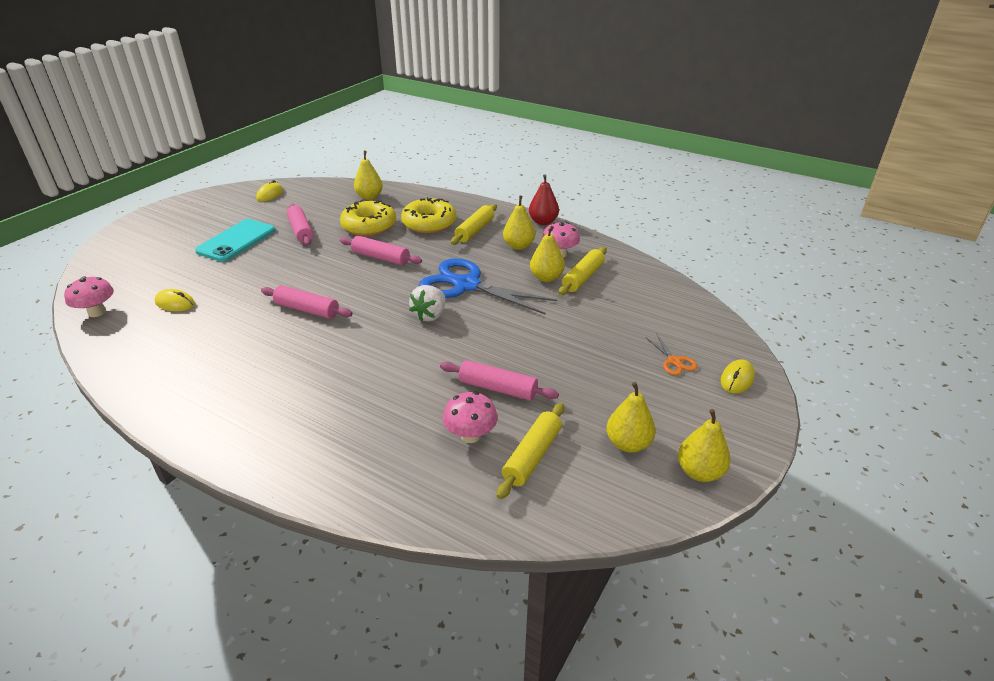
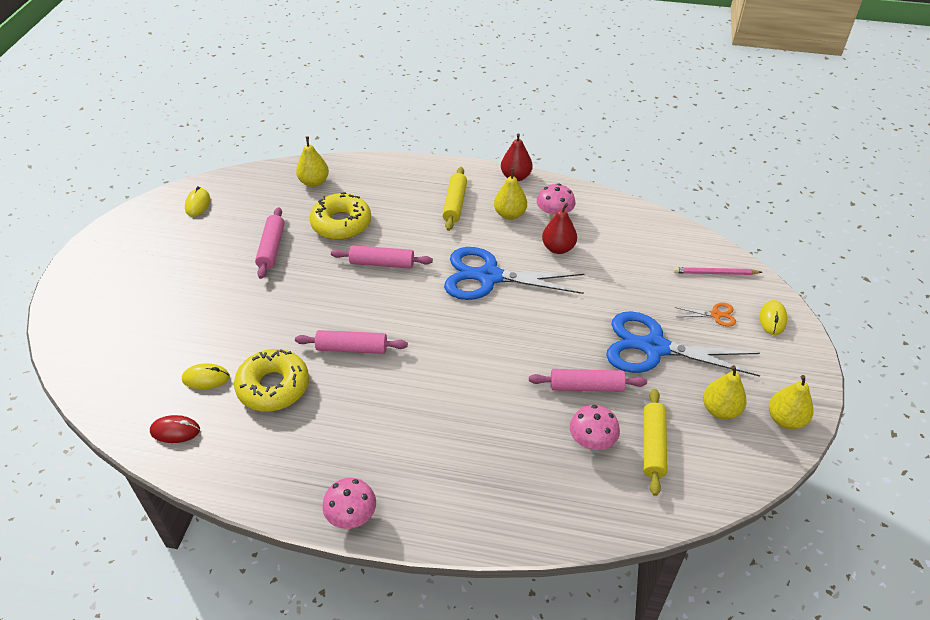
camera: 20 degrees left, 10 degrees up
(97, 312) = (127, 413): pink mushroom -> pink mushroom (351, 516)
(120, 333) = (175, 431): none -> red mouse
(236, 241) = (209, 279): turquoise phone -> none
(300, 231) = (271, 248): pink rolling pin -> pink rolling pin turned 45 degrees clockwise
(429, 223) = (402, 205): yellow donut -> yellow donut (273, 387)
(430, 315) = (477, 322): white strawberry -> none
(546, 278) = (558, 248): yellow pear -> red pear
(583, 277) = (591, 239): yellow rolling pin -> none
(590, 373) = (654, 348): none -> blue scissors
(674, 361) = (715, 315): orange scissors -> orange scissors turned 45 degrees counterclockwise
(694, 328) = (715, 273): none -> pink pencil

